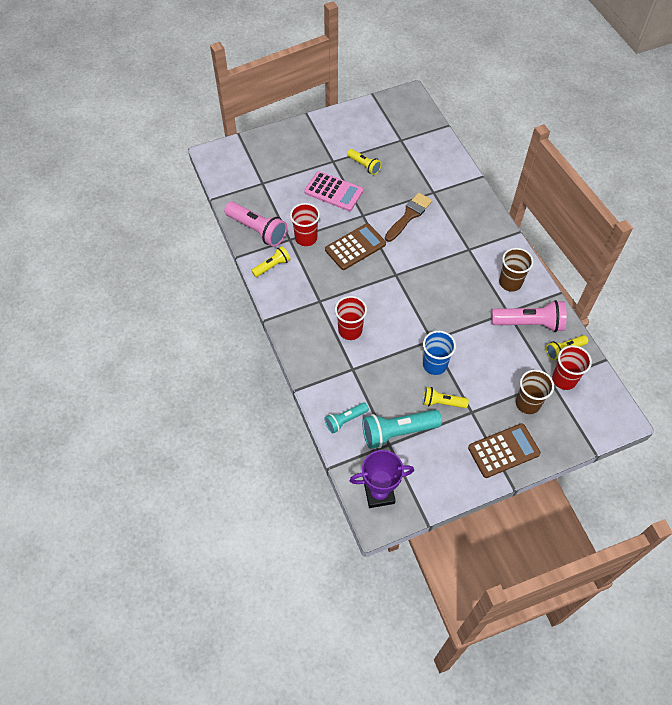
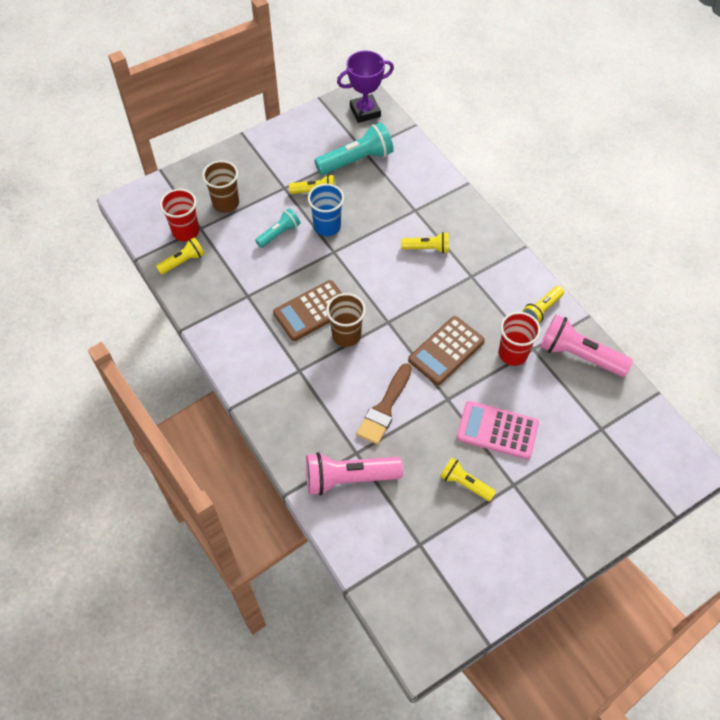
camera: 170 degrees right, 0 degrees up
(345, 420) = (410, 163): turquoise flashlight -> turquoise flashlight (279, 233)
(350, 330) = (427, 248): red cup -> yellow flashlight
(503, 451) = (250, 159): brown calculator -> brown calculator (312, 311)
(510, 282) = (244, 332): brown cup -> brown cup (346, 335)
(529, 323) = (222, 286): pink flashlight -> pink flashlight (349, 478)

